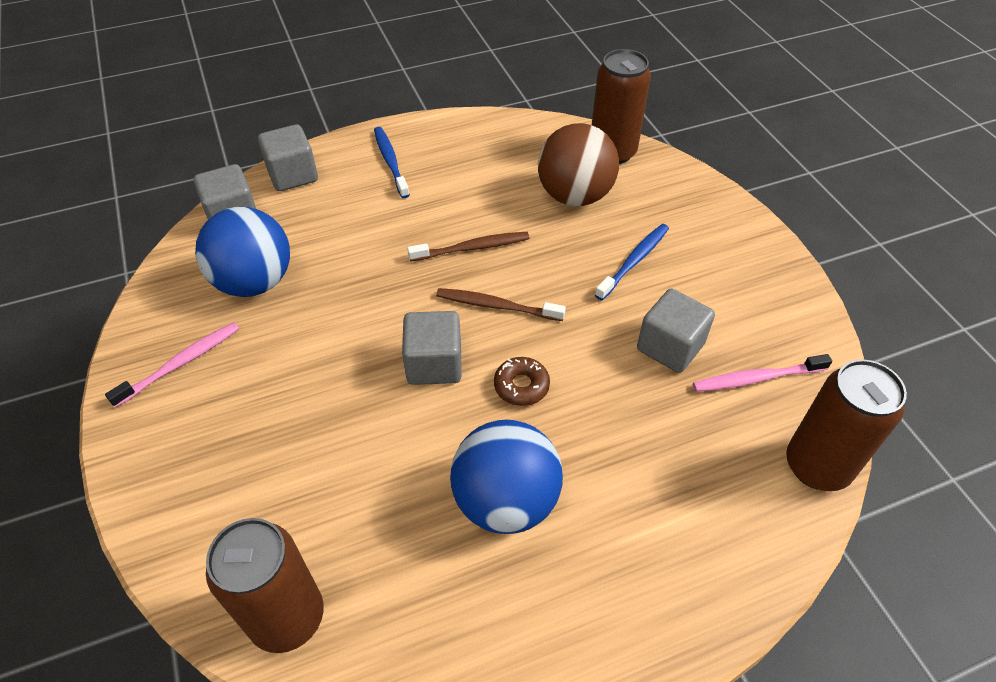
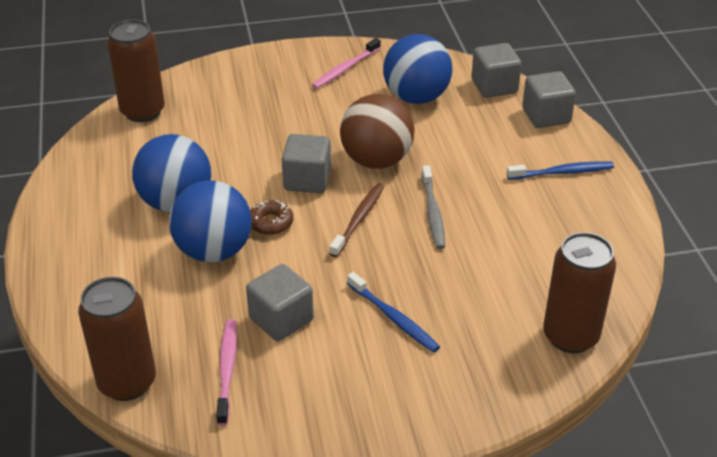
camera: 100 degrees right, 10 degrees down
(181, 363) = (345, 69): pink toothbrush -> pink toothbrush turned 75 degrees clockwise
(473, 248) = (433, 213): brown toothbrush -> grey toothbrush
(575, 196) = (497, 292): brown ball -> brown ball (376, 160)
(586, 433) = (214, 251): none -> blue ball

